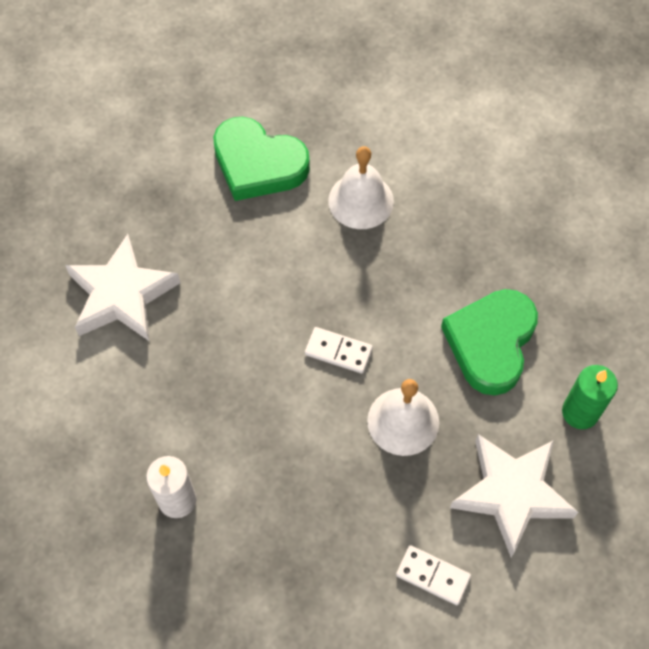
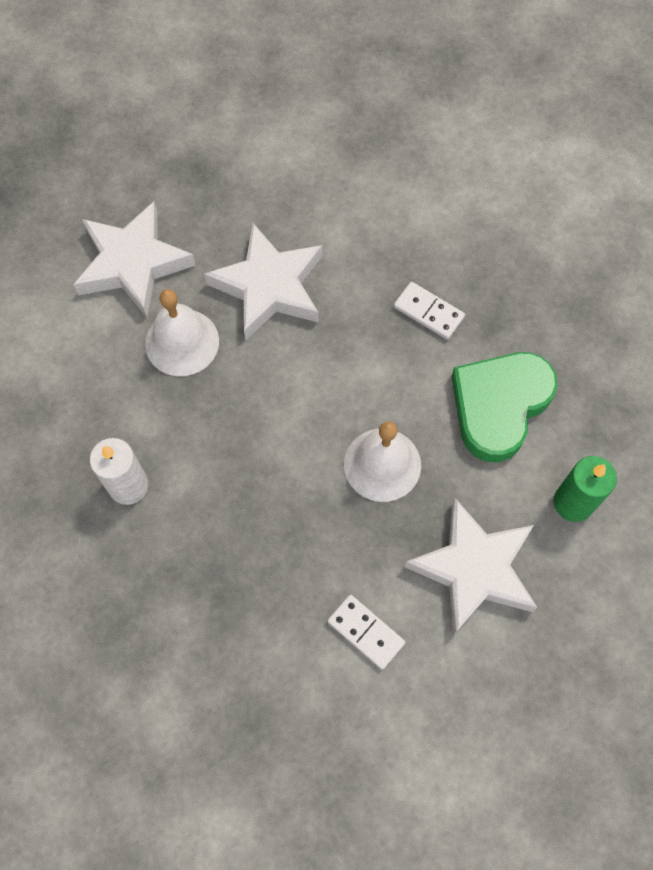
camera: 15 degrees right, 5 degrees up
(254, 286) = (269, 287): none -> white star
(258, 164) = (310, 161): green heart -> none
(338, 351) = (336, 375): white domino -> white domino (429, 312)
(361, 201) = (406, 223): white bell -> white bell (182, 342)

